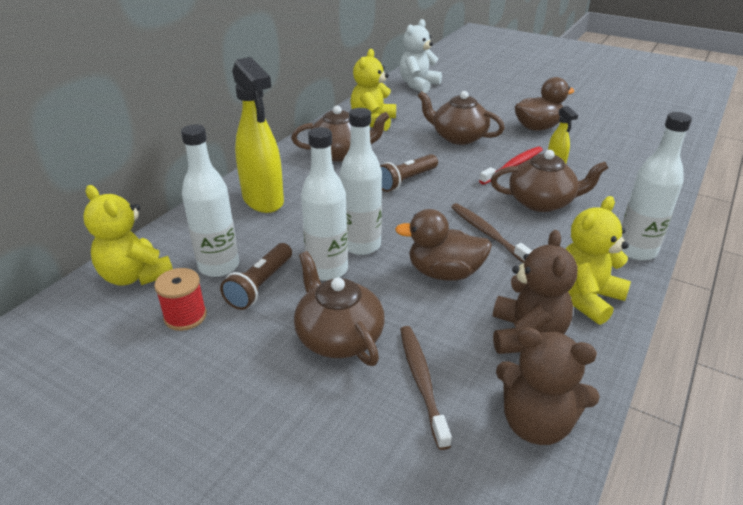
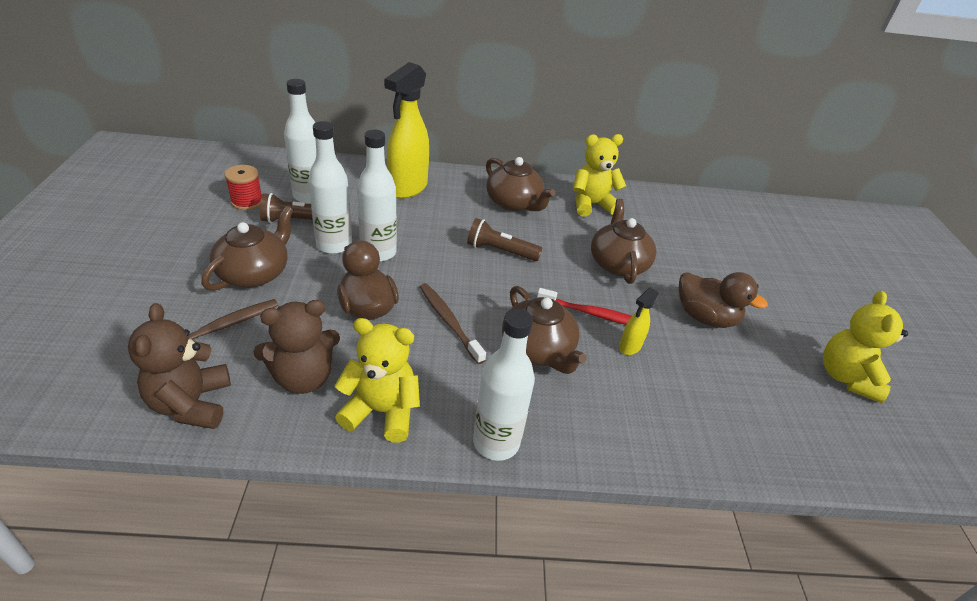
camera: 55 degrees right, 5 degrees up
(135, 276) = (280, 169): yellow teddy bear -> yellow teddy bear (846, 377)
(418, 85) = (703, 212): white teddy bear -> none
(487, 233) = (449, 321): brown toothbrush -> brown toothbrush turned 60 degrees counterclockwise

